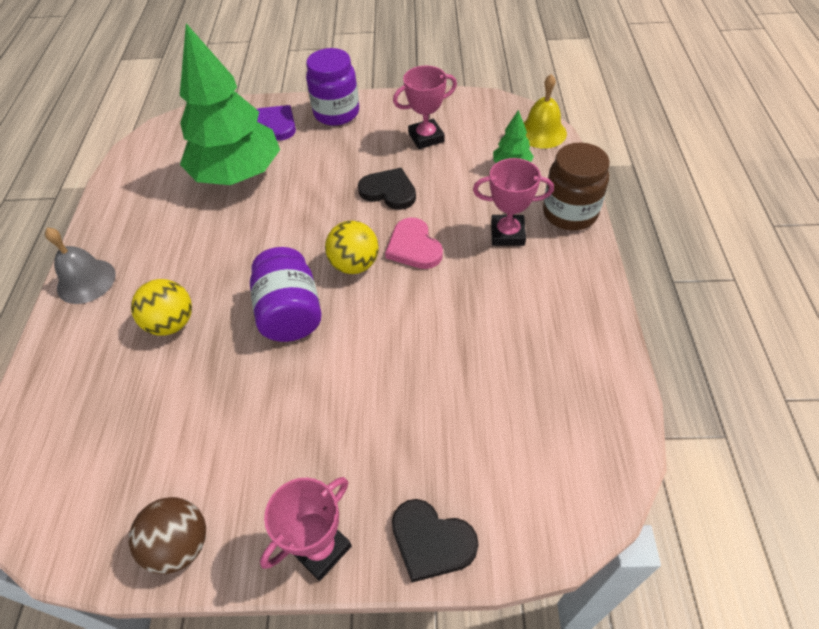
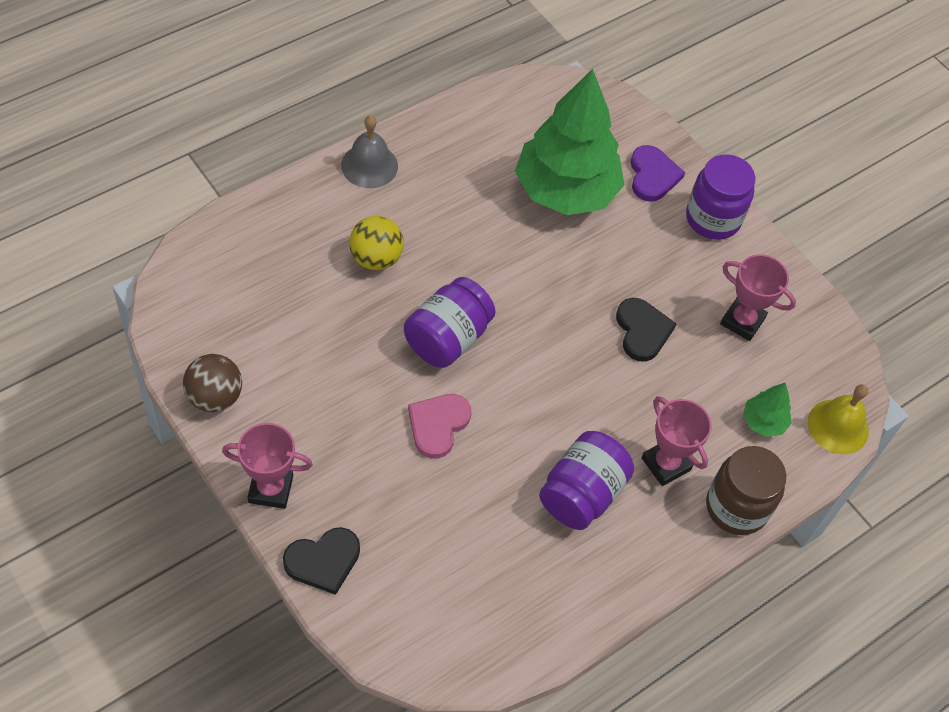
camera: 45 degrees right, 5 degrees up
(354, 265) = (533, 356): yellow ball -> none
(414, 247) = (589, 392): pink heart -> pink heart (438, 425)
(431, 541) = (323, 561): black heart -> black heart turned 105 degrees counterclockwise
(497, 298) = (581, 494): none -> purple jar

